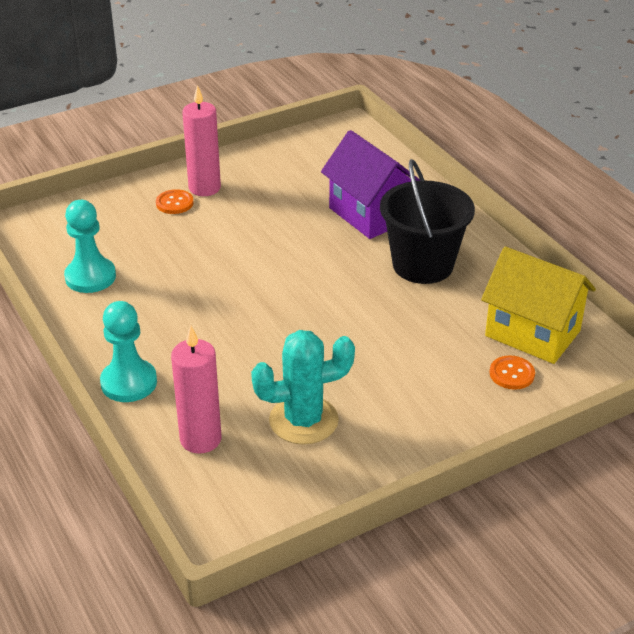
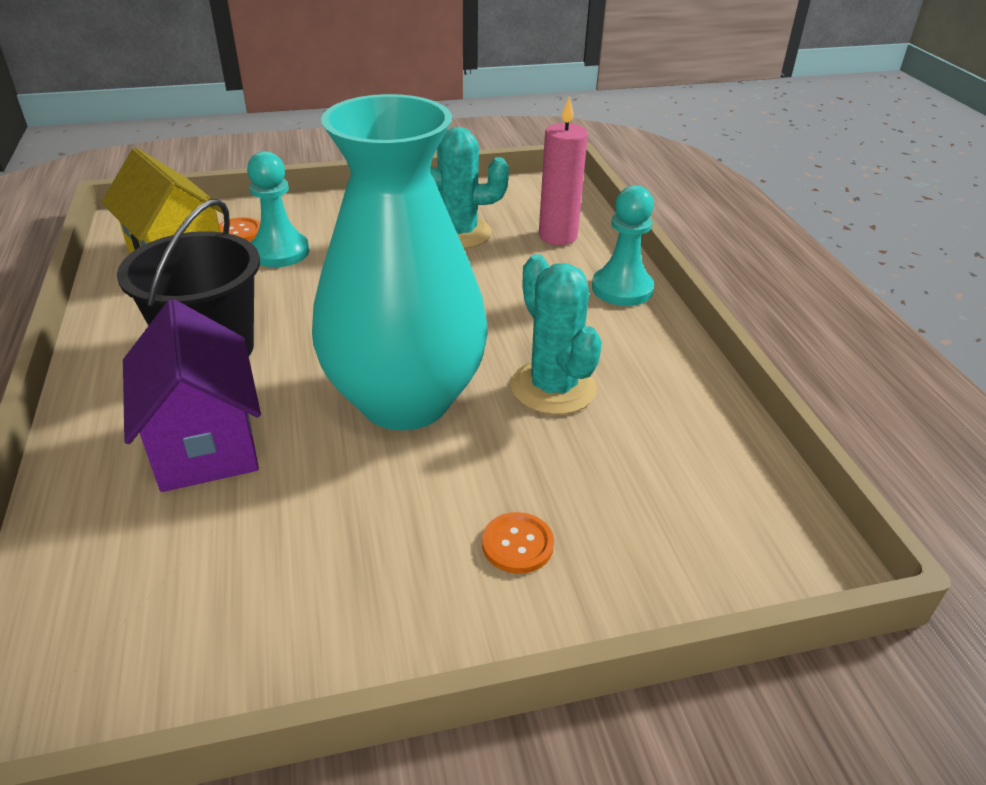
camera: 165 degrees left, 0 degrees up
(90, 277) = (671, 422): turquoise pawn -> turquoise pawn (279, 252)
(173, 284) = (553, 388): none -> turquoise cactus
(204, 188) = (450, 572): pink candle -> none
(269, 258) = (405, 400): none -> turquoise vase

